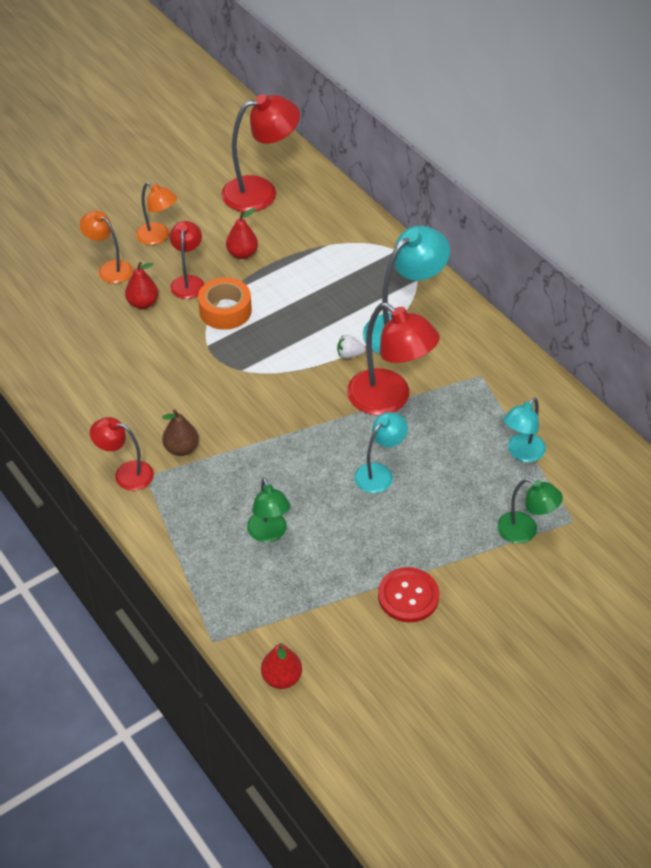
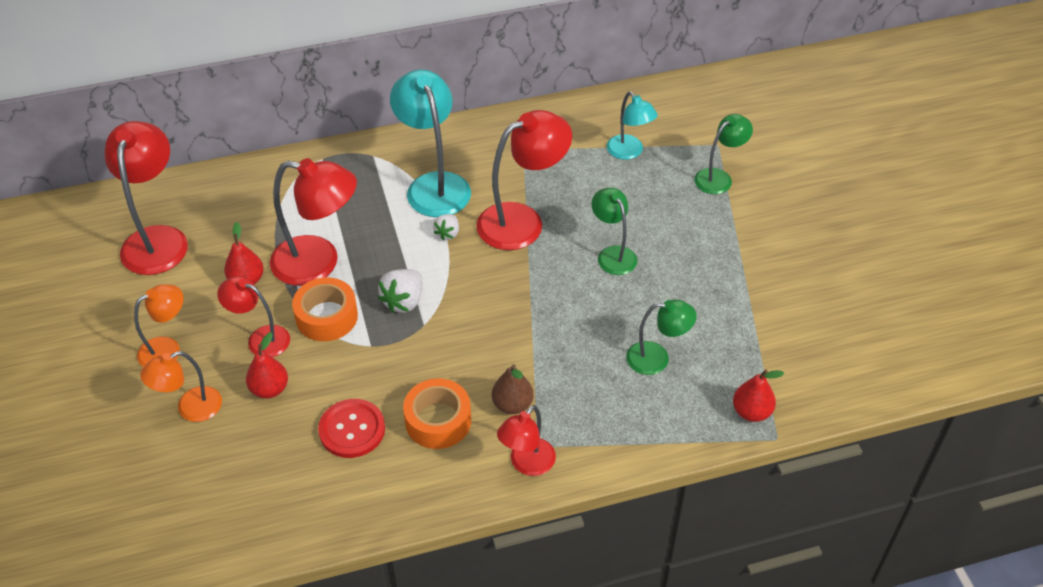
camera: 70 degrees left, 0 degrees up
(149, 408) = (438, 421): none -> orange tape
(261, 350) = (404, 301): none -> white strawberry
(279, 287) = (319, 263): none -> red lamp
(281, 678) = (834, 393): red pear -> red pear (751, 412)
(379, 473) = (613, 254): turquoise lamp -> green lamp
(408, 596) = (766, 275): red button -> red button (352, 430)

